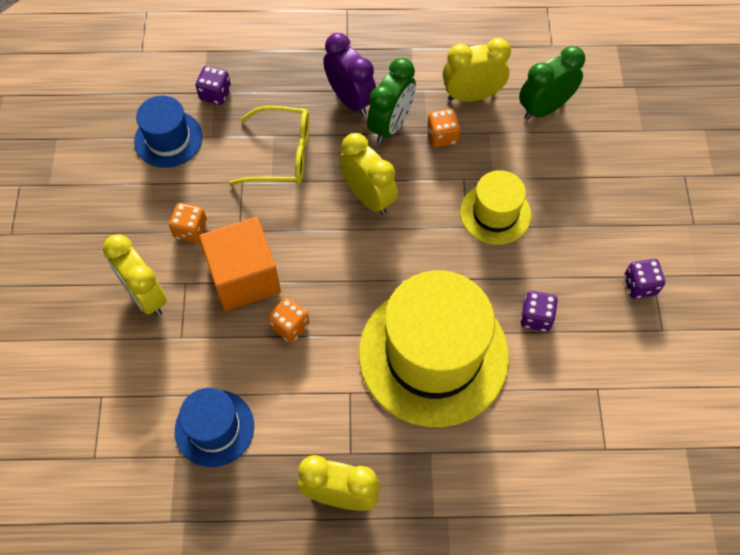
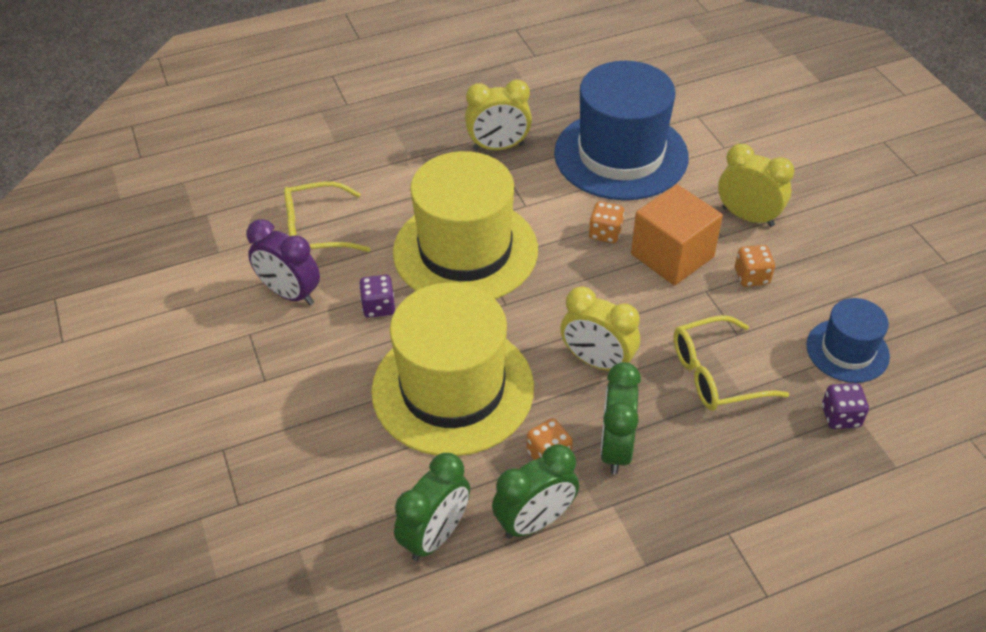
camera: 160 degrees right, 15 degrees down
(214, 428) = (621, 155): blue hat -> blue hat, size x1.96
(350, 99) = (681, 463): purple clock -> purple clock (290, 294)
(472, 95) = (535, 521): yellow clock -> green clock
(495, 213) = (453, 388): yellow hat -> yellow hat, size x1.96
(578, 439) = (316, 231): none -> yellow glasses
(640, 285) = (278, 366): purple dice -> none

